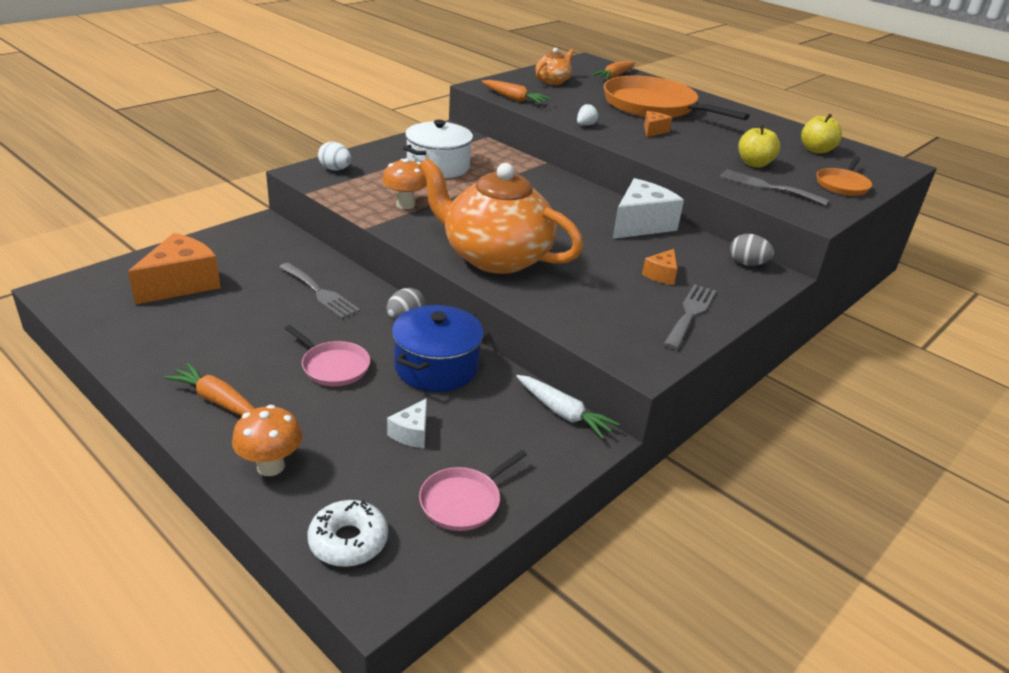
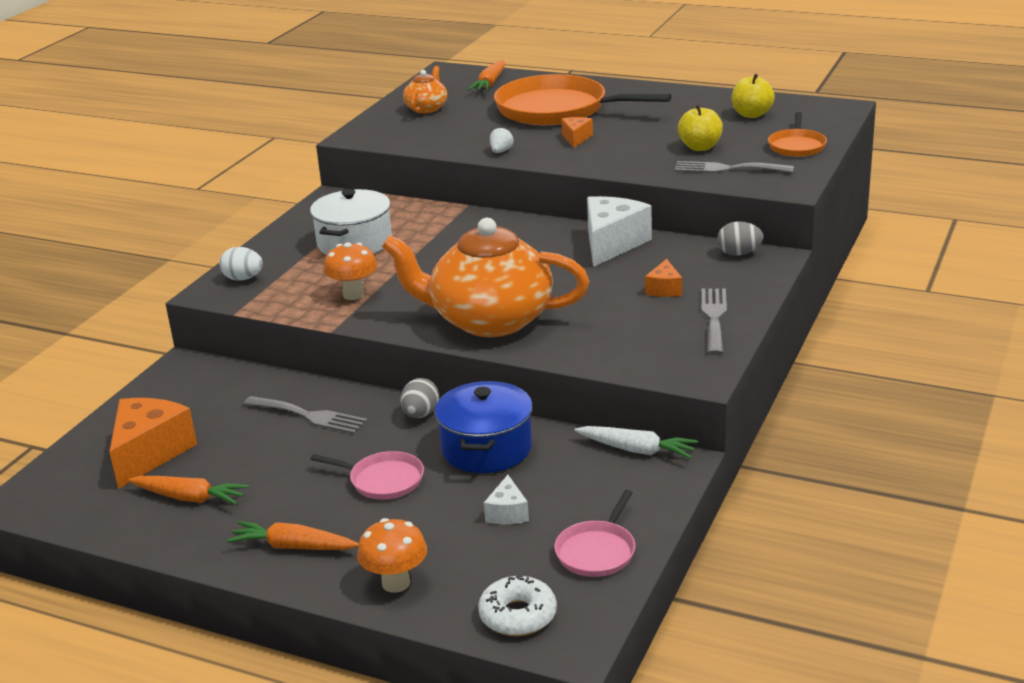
camera: 15 degrees left, 5 degrees down
(513, 99) = (401, 142): orange carrot -> orange carrot (189, 498)

